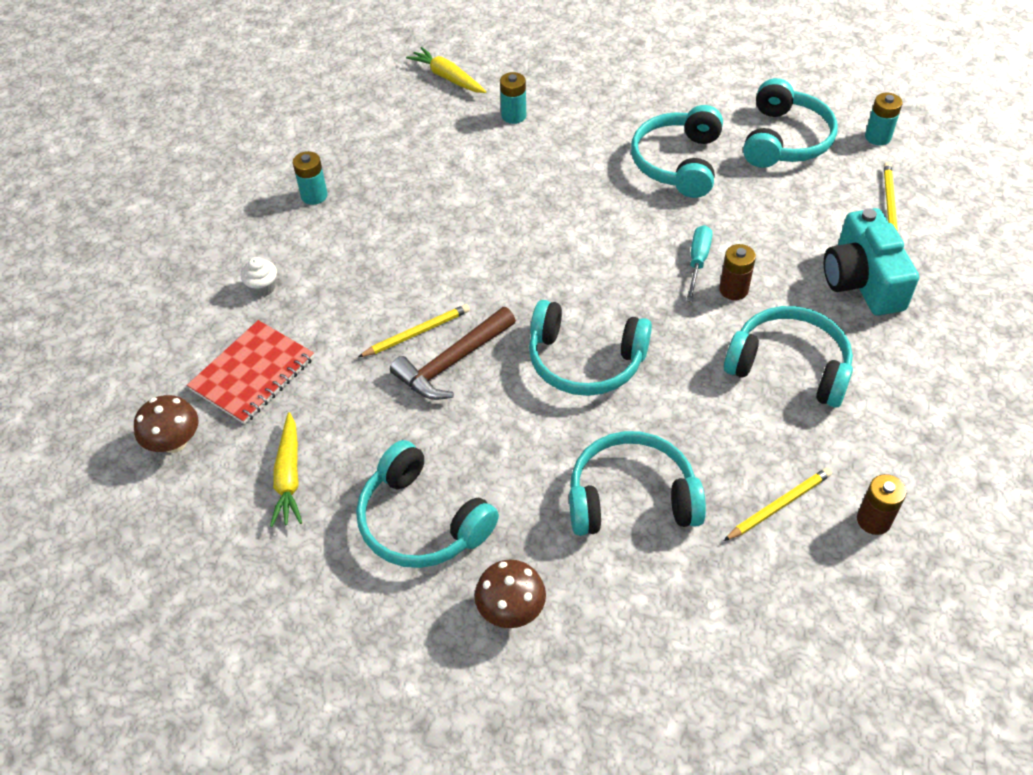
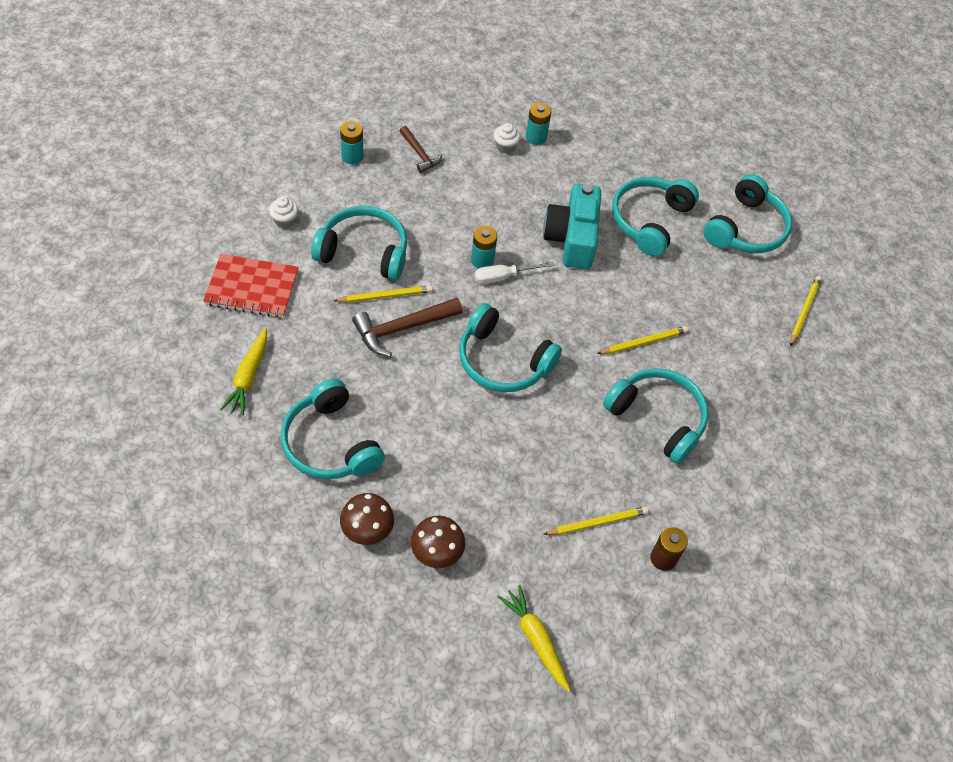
camera: 10 degrees right, 5 degrees up
(174, 442) = (176, 322): brown mushroom -> brown mushroom (437, 552)
(253, 374) = (252, 288): red notebook -> red notebook turned 45 degrees clockwise
(391, 170) = (420, 154): none -> brown hammer
(447, 77) = (497, 86): yellow carrot -> yellow carrot (535, 639)
(484, 135) = (505, 146): none -> white cupcake
(544, 270) = (503, 277): none -> white screwdriver
(631, 497) = (490, 478): turquoise headphones -> turquoise headphones (364, 251)
(698, 262) = (626, 310): turquoise screwdriver -> none
(733, 289) = (643, 342): brown battery -> yellow pencil
(862, 281) = (749, 369): turquoise camera -> turquoise camera (572, 238)
(877, 137) = (824, 251): turquoise battery -> turquoise battery (482, 260)

